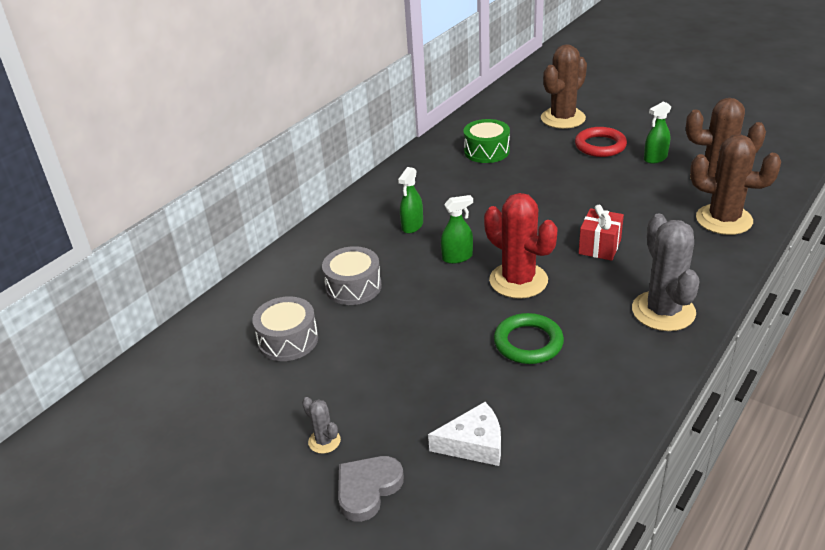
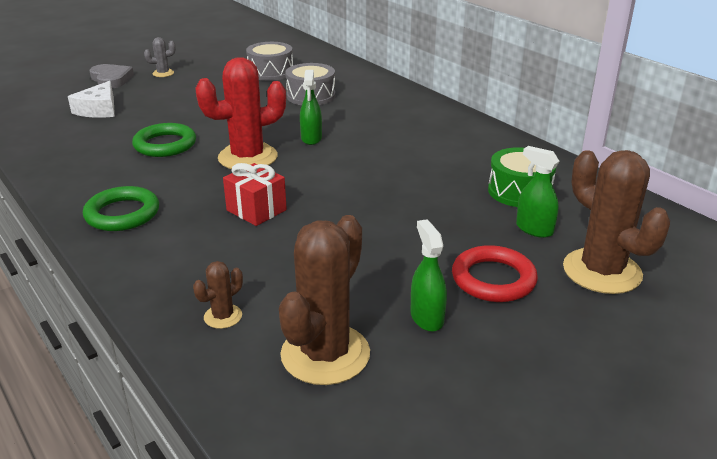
camera: 105 degrees right, 5 degrees down
(412, 226) = (382, 128): green spray bottle -> green spray bottle (534, 229)
(663, 311) = (122, 214): grey cactus -> green ring
(724, 220) = (223, 316): brown cactus -> brown cactus, size x0.46

